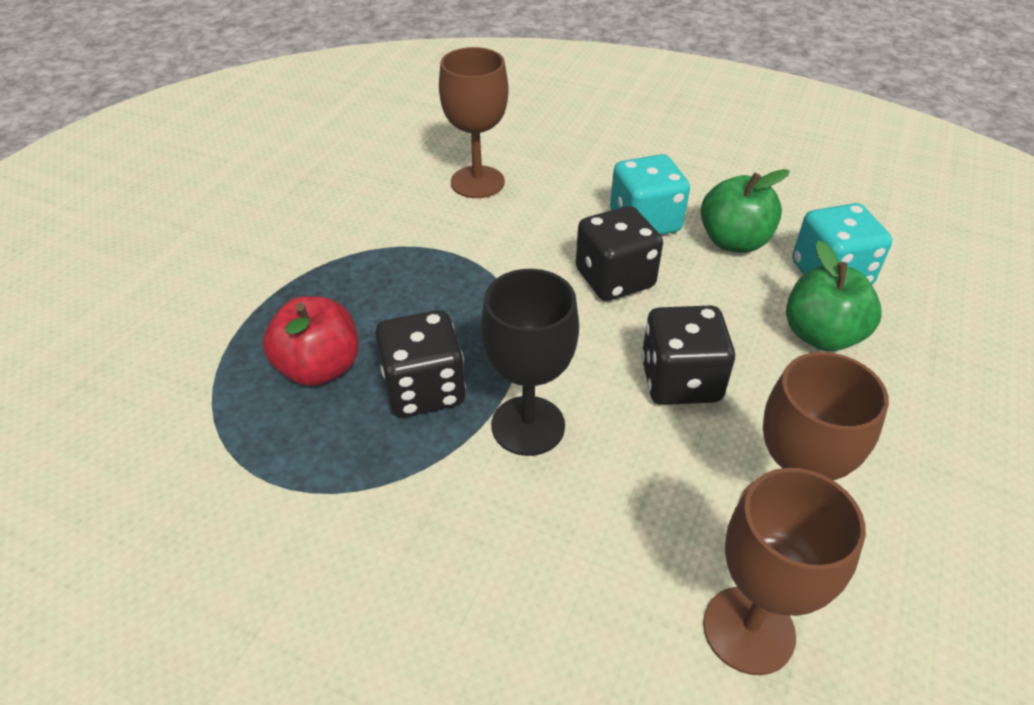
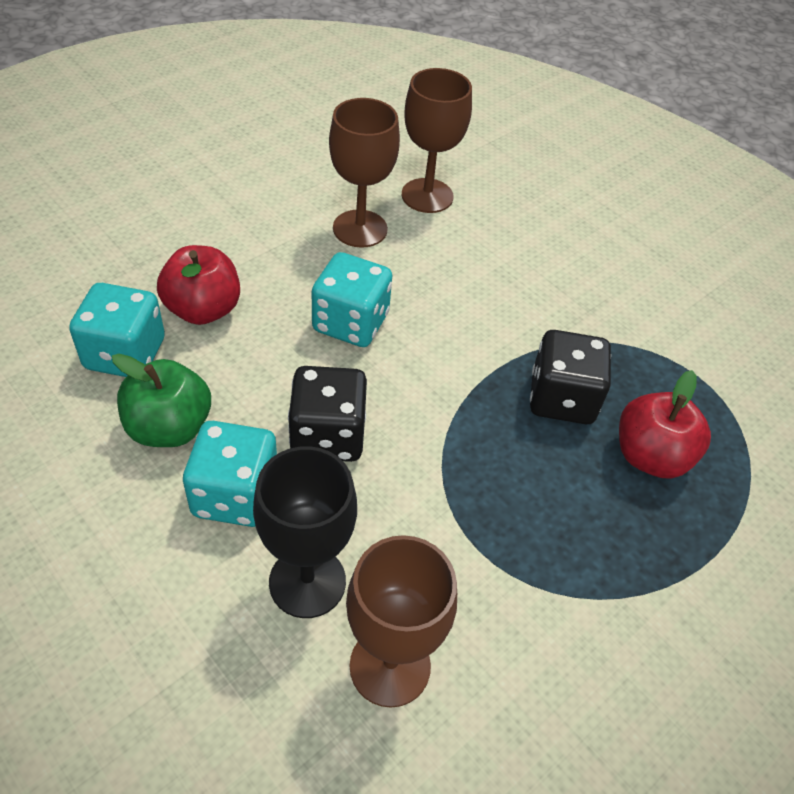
camera: 160 degrees left, 5 degrees up
(528, 425) = (490, 338): black goblet -> black goblet (307, 582)
(680, 381) = (350, 323): black dice -> turquoise dice
(821, 335) = (203, 309): green apple -> red apple

